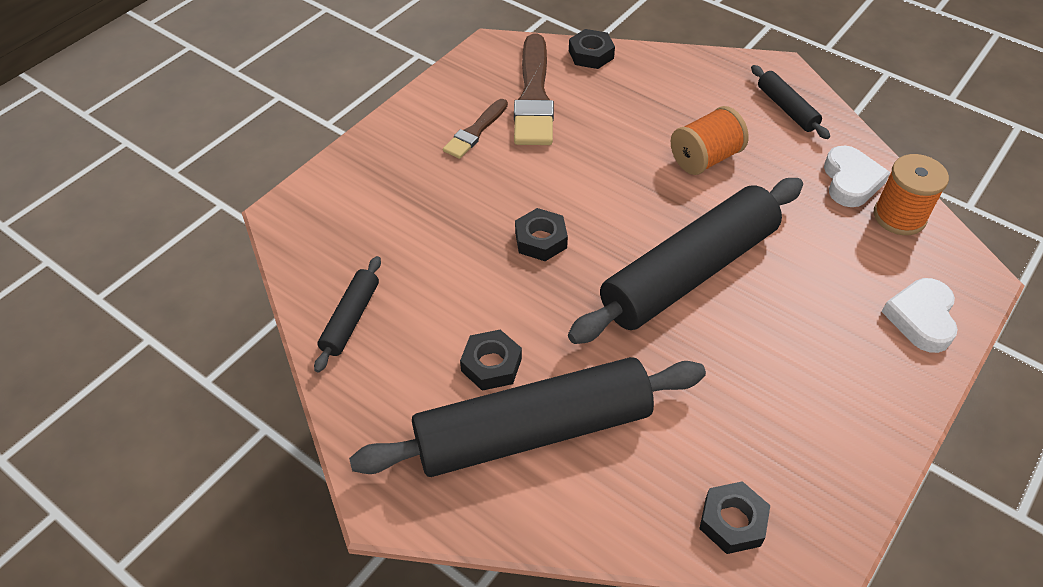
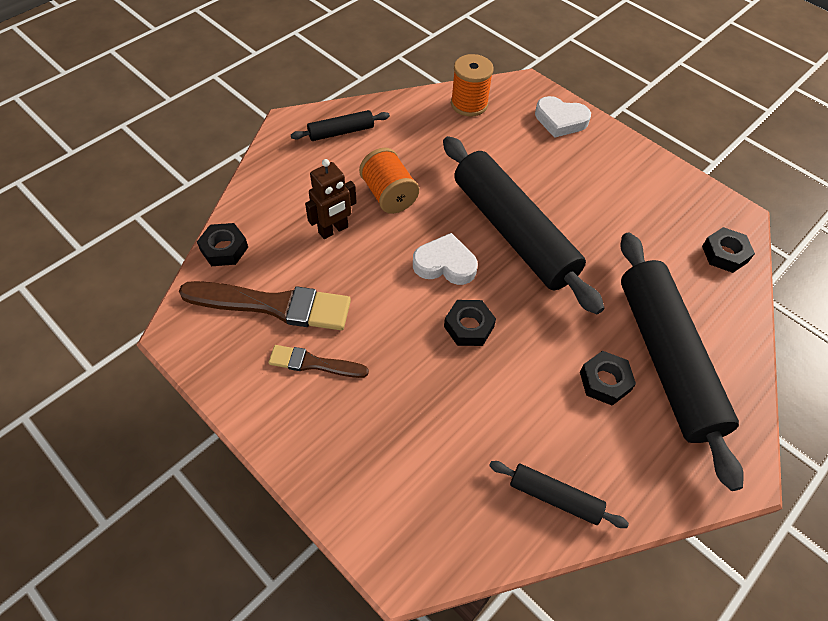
camera: 85 degrees left, 5 degrees up
(475, 131) = (313, 363): brown brush -> brown brush turned 150 degrees clockwise
(639, 122) = (333, 230): none -> brown robot
(850, 181) = (430, 118): white heart -> white heart (445, 264)

